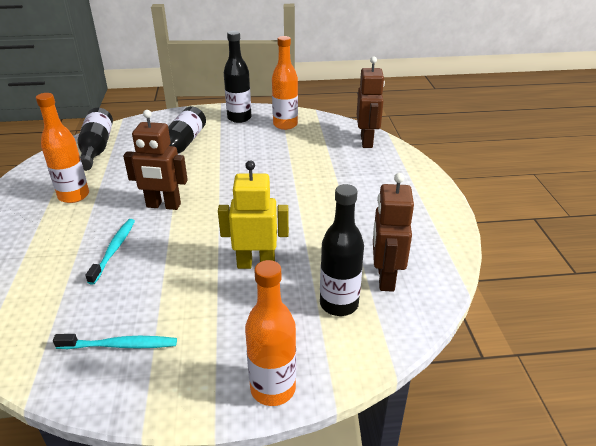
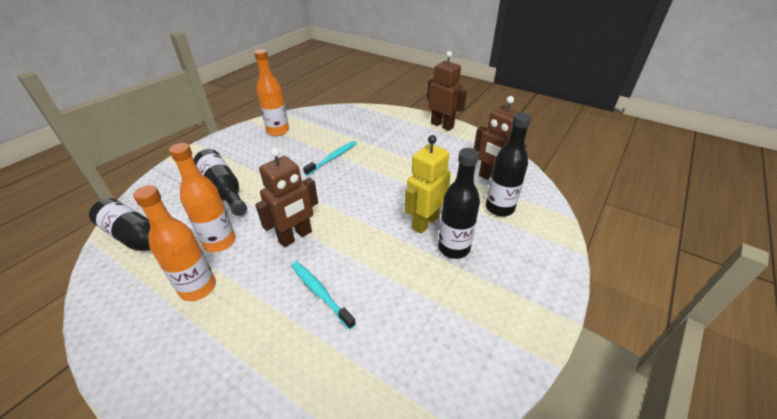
camera: 50 degrees left, 5 degrees up
(119, 345) = (449, 339): turquoise toothbrush -> turquoise toothbrush (332, 158)
(239, 118) = (233, 144): black bottle -> black bottle (453, 248)
(273, 389) = (554, 274): orange bottle -> orange bottle (220, 242)
(367, 141) = (350, 114): brown robot -> brown robot (442, 125)

